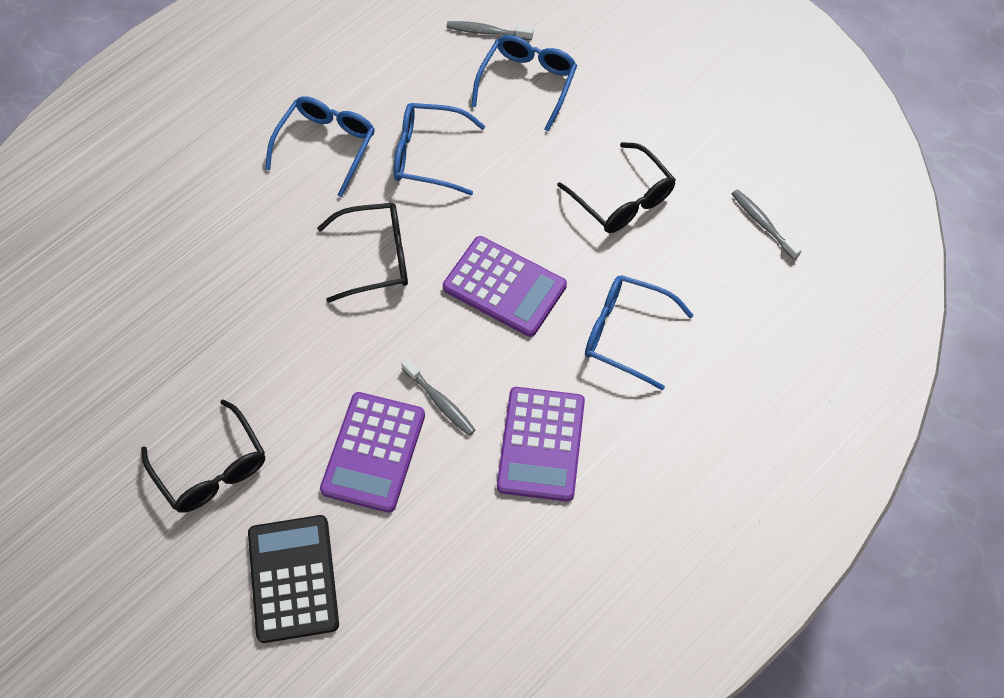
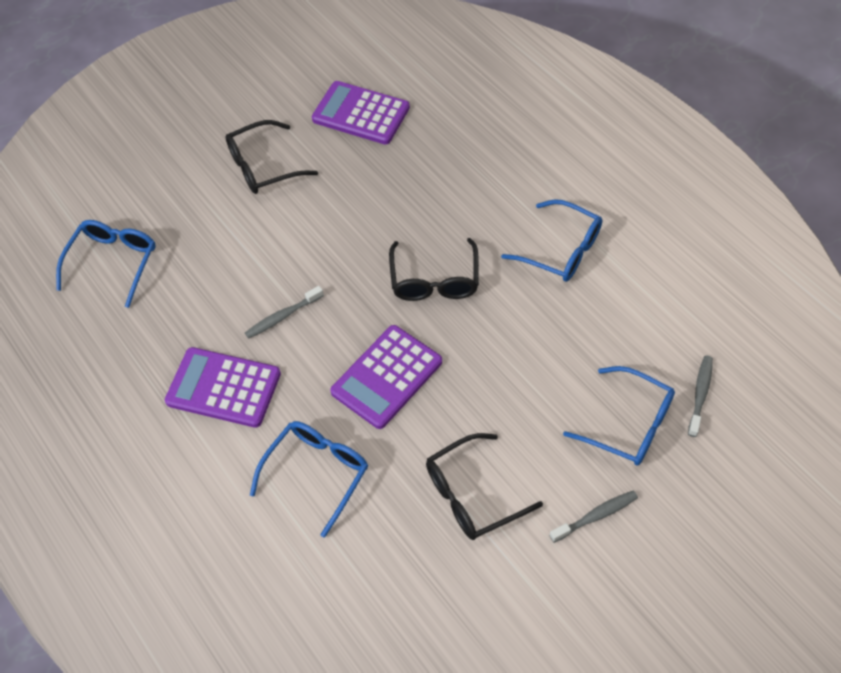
camera: 100 degrees right, 5 degrees down
(293, 578) = (161, 212): black calculator -> none
(373, 452) = (249, 267): purple calculator -> purple calculator (361, 114)
(428, 155) = (543, 328): blue glasses -> blue glasses (113, 262)
(762, 223) = (423, 634): grey toothbrush -> grey toothbrush (596, 516)

